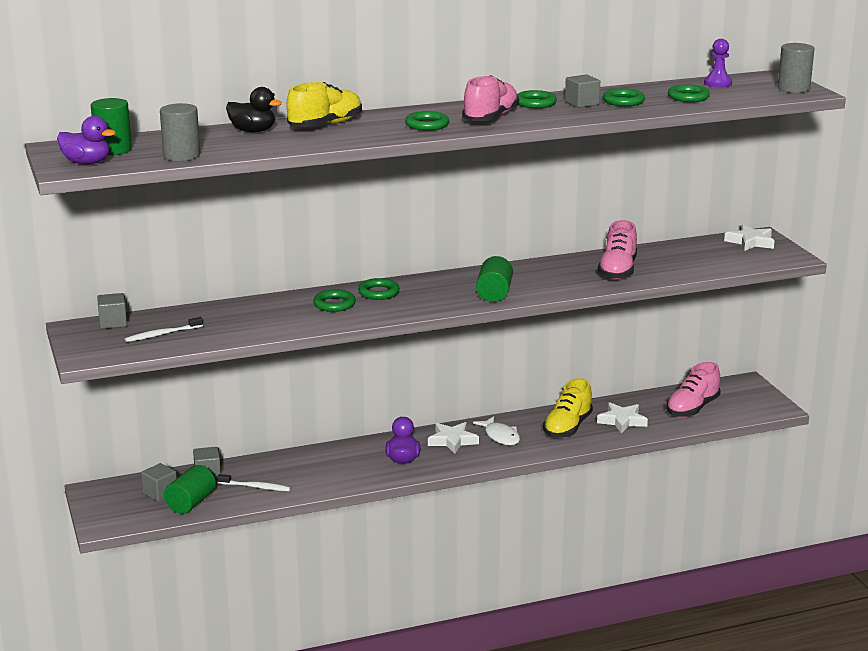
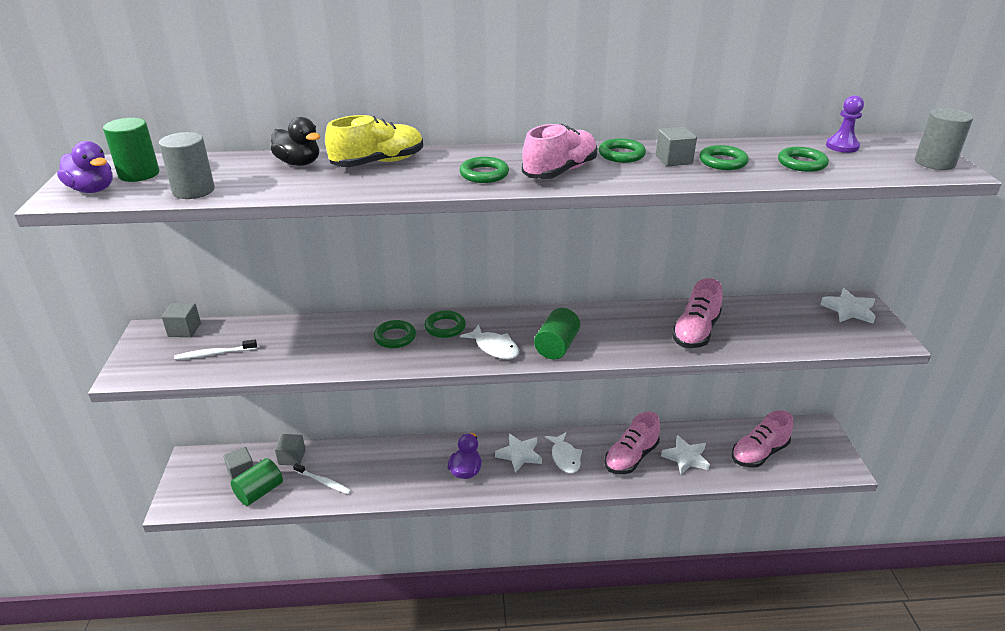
camera: 15 degrees right, 10 degrees up
(436, 301) = (494, 348): none -> white fish
(567, 427) = (631, 457): yellow shoe -> pink shoe

